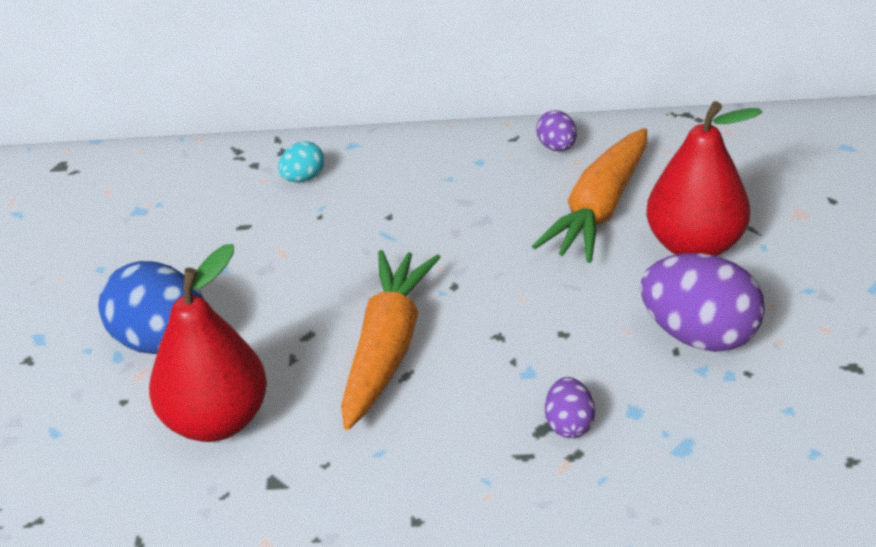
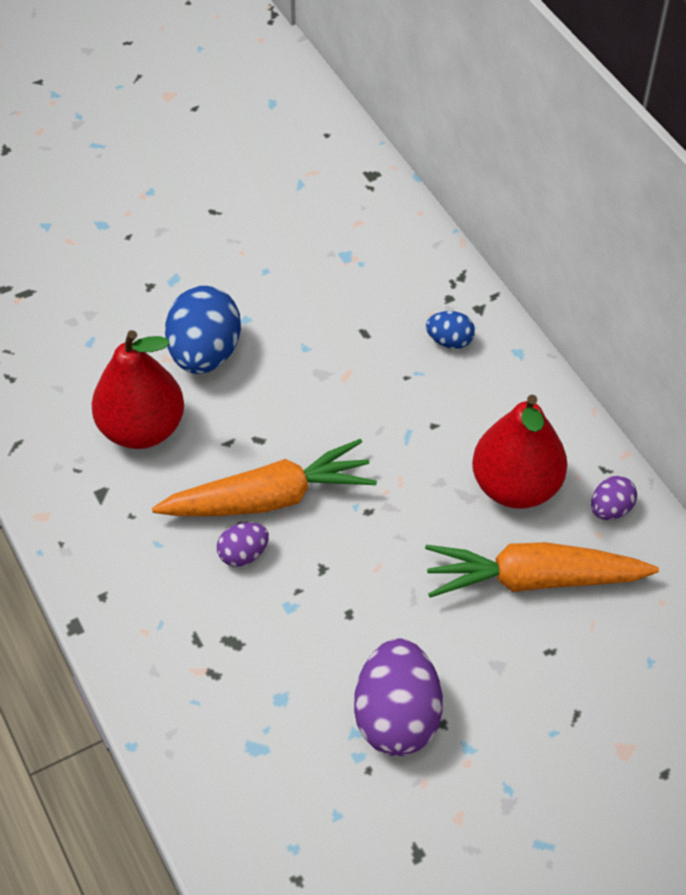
camera: 60 degrees right, 15 degrees up
(303, 178) = (449, 341): turquoise egg -> blue egg
(569, 424) = (243, 657): purple egg -> purple egg (243, 554)
(694, 246) = (522, 674): red pear -> red pear (516, 486)

